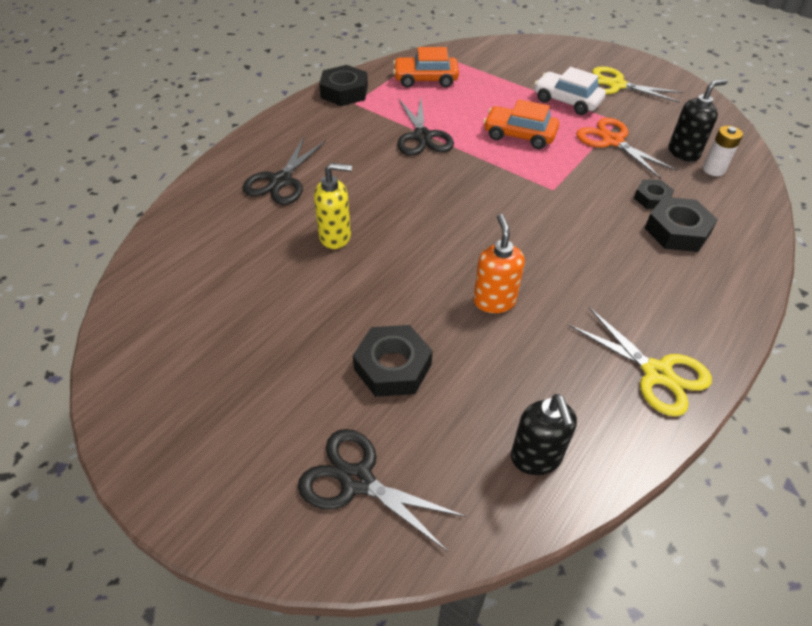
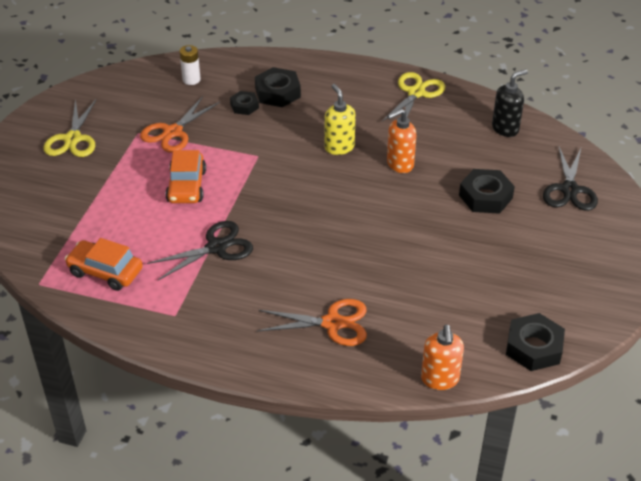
camera: 110 degrees left, 5 degrees down
(162, 228) = (440, 379): none -> orange soap dispenser
(281, 181) = (332, 323): black scissors -> orange scissors
(335, 237) = (384, 262): yellow soap dispenser -> yellow soap dispenser (339, 147)
(344, 92) = (156, 330): black nut -> black nut (534, 347)
(425, 79) = (105, 272): orange car -> orange car turned 135 degrees clockwise
(567, 101) = (114, 166): white car -> none
(683, 153) = (174, 95): black soap dispenser -> none

